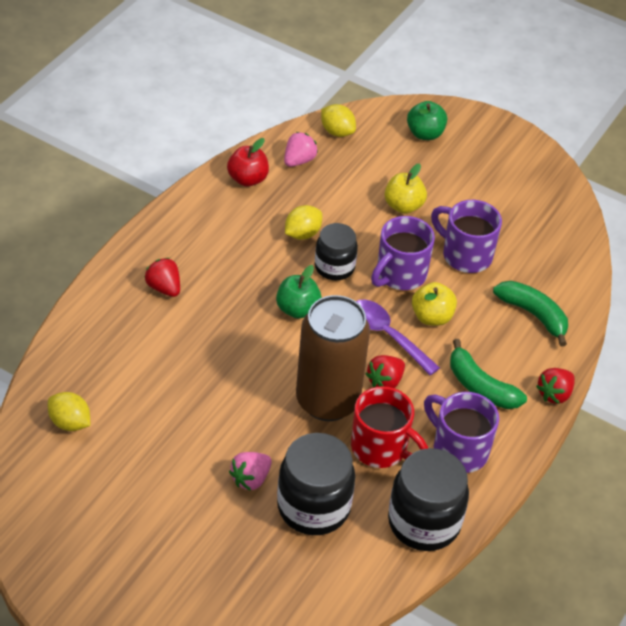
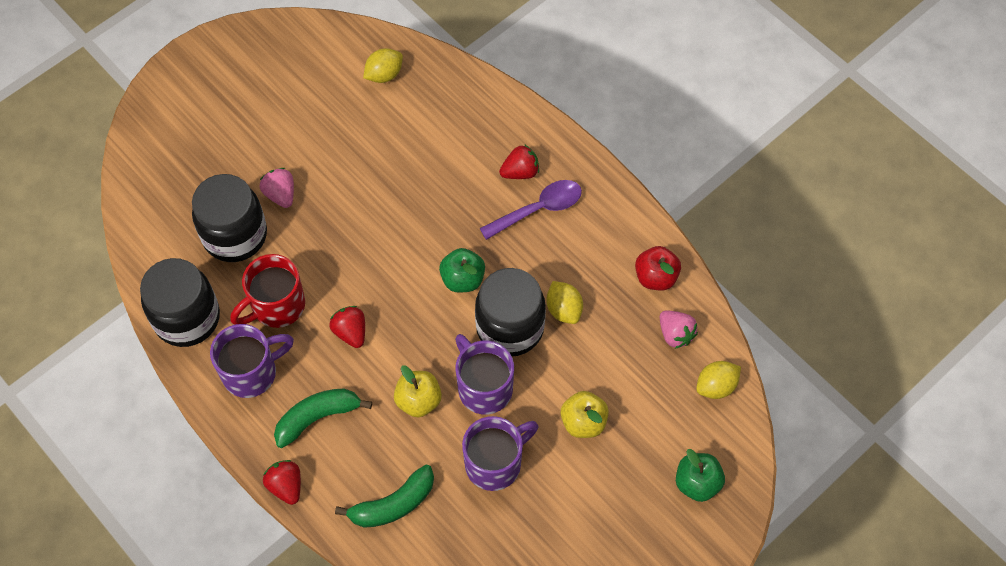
camera: 110 degrees right, 15 degrees up
(327, 400) = (344, 276): brown can -> none
(334, 267) = (510, 327): black jar -> black jar, size x1.58
(387, 335) = (407, 351): purple spoon -> purple spoon (538, 209)

